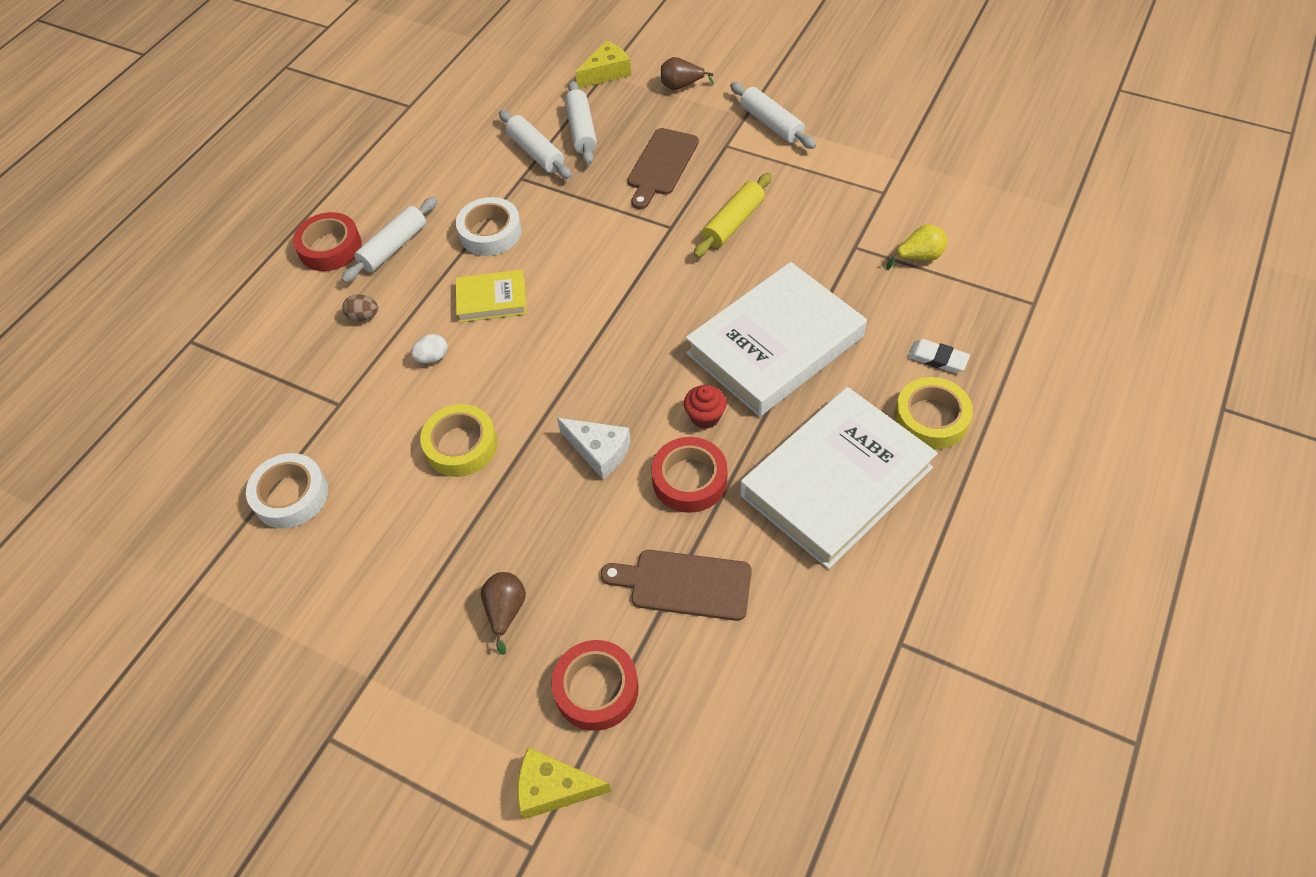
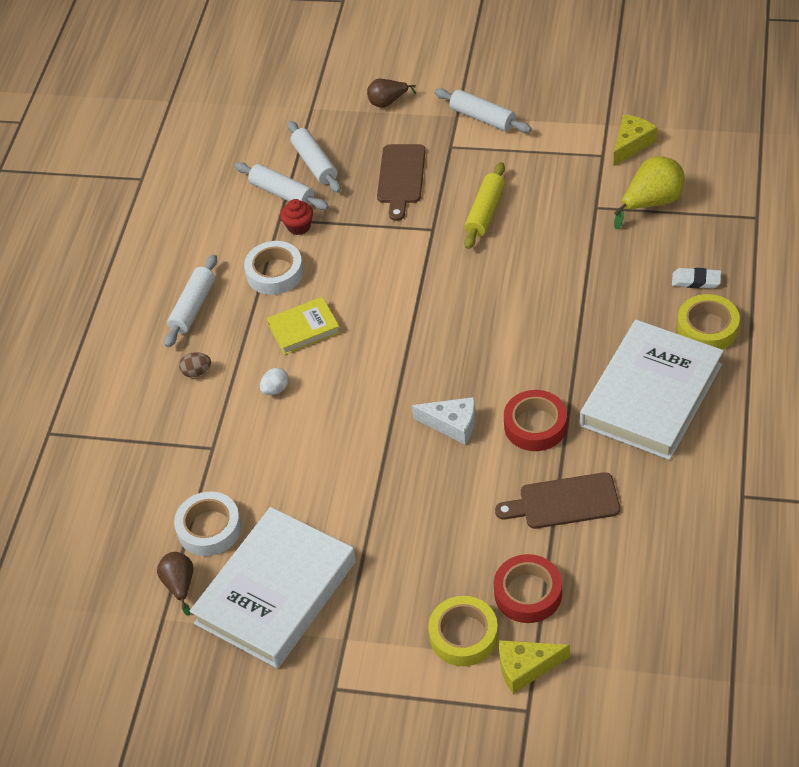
camera: 15 degrees left, 5 degrees down
(330, 247) = (134, 322): red tape -> none
(461, 445) = (335, 451): yellow tape -> yellow tape (463, 635)
(506, 611) = (432, 561): brown pear -> brown pear (180, 585)
(606, 73) = (313, 105): yellow cheese -> yellow cheese (631, 144)
(705, 416) = (527, 374): red cupcake -> red cupcake (299, 226)
(775, 345) = (561, 303): white book -> white book (275, 592)
(919, 257) = (652, 202): yellow pear -> yellow pear, size x1.59

